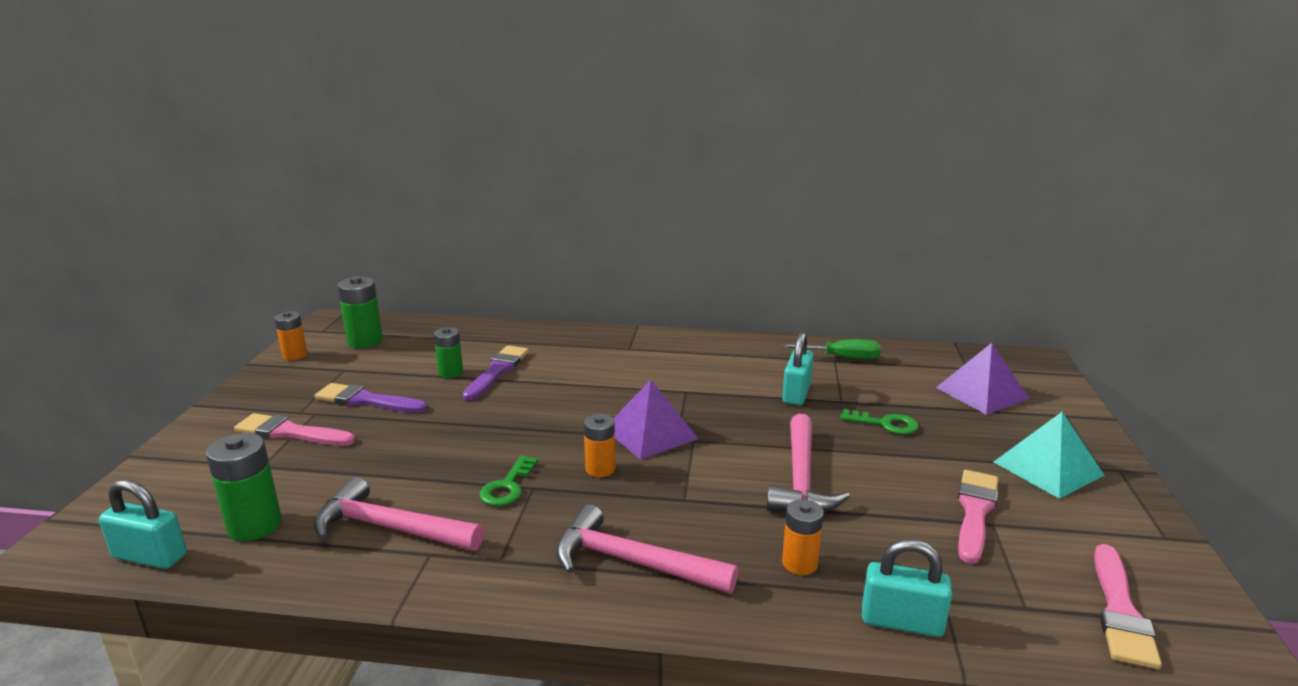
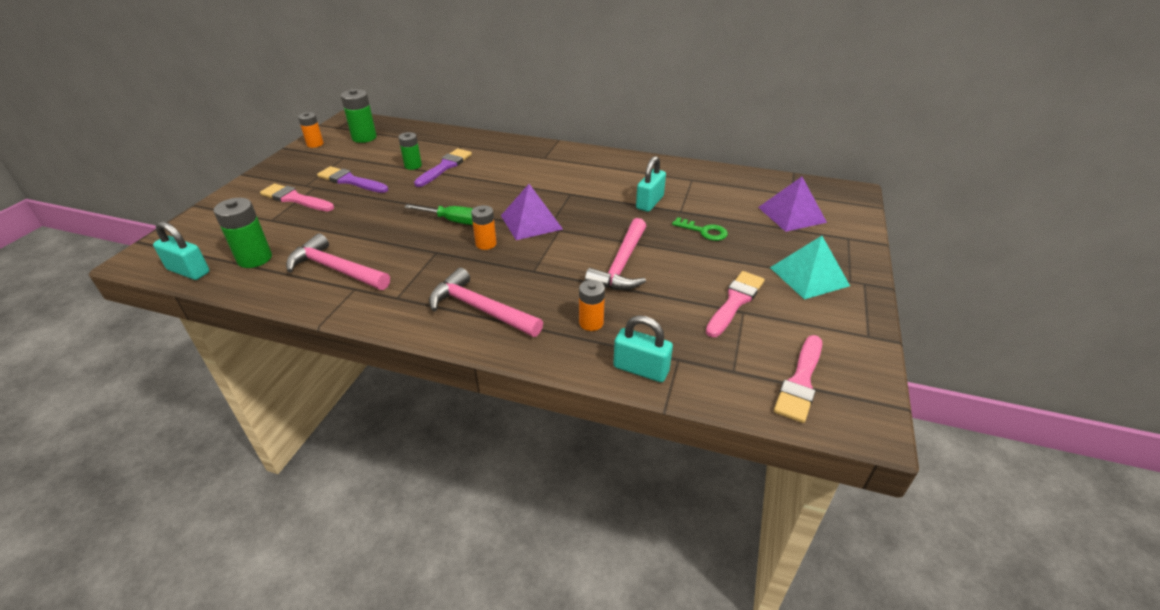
camera: 10 degrees right, 15 degrees up
(507, 487) = (419, 250): green key -> none
(842, 358) = (698, 178): green screwdriver -> green screwdriver (454, 221)

